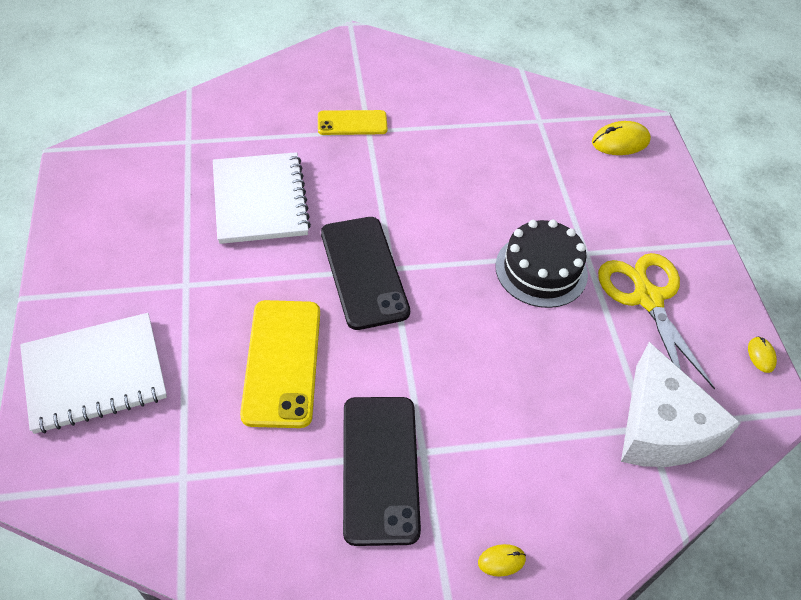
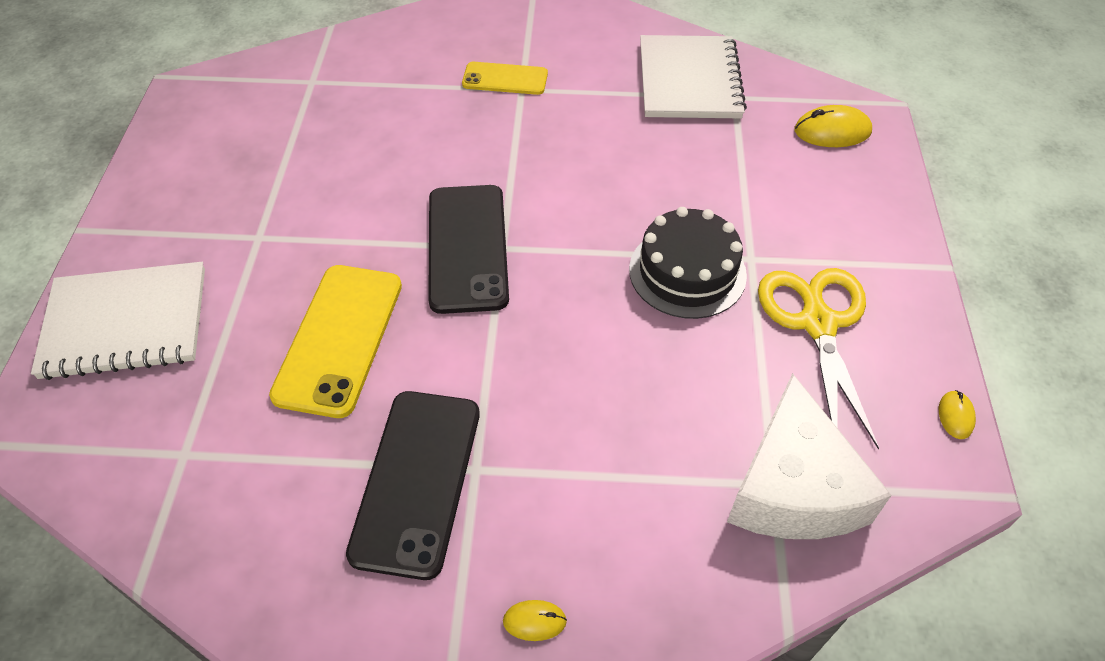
camera: 15 degrees right, 0 degrees up
(260, 200) = (371, 153): white notebook -> white notebook (689, 80)

